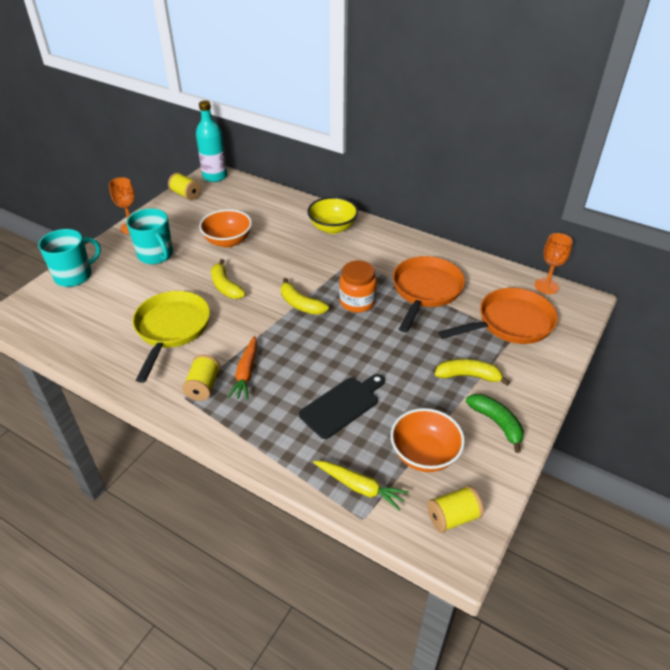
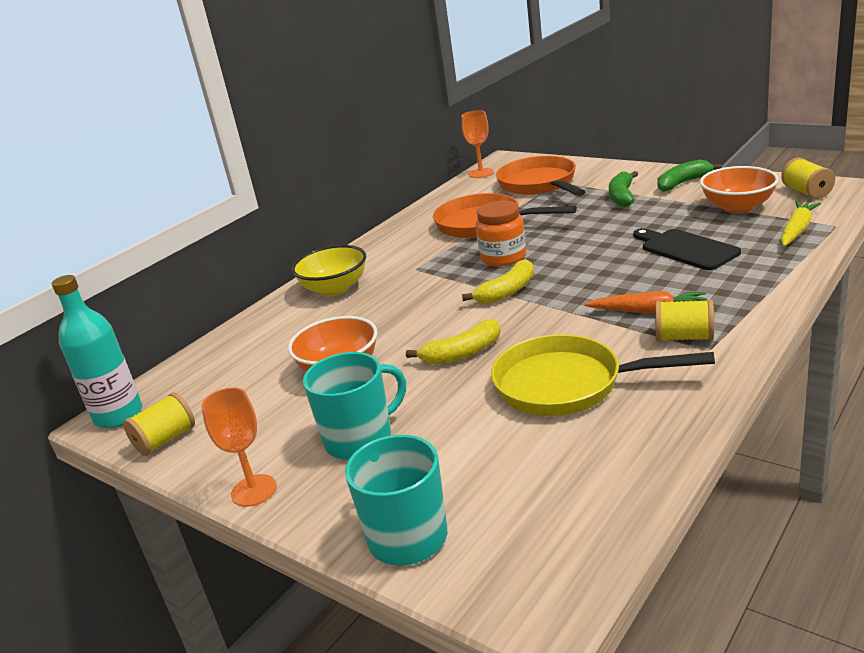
camera: 80 degrees left, 15 degrees down
(468, 376) = (622, 196): yellow banana -> green banana

